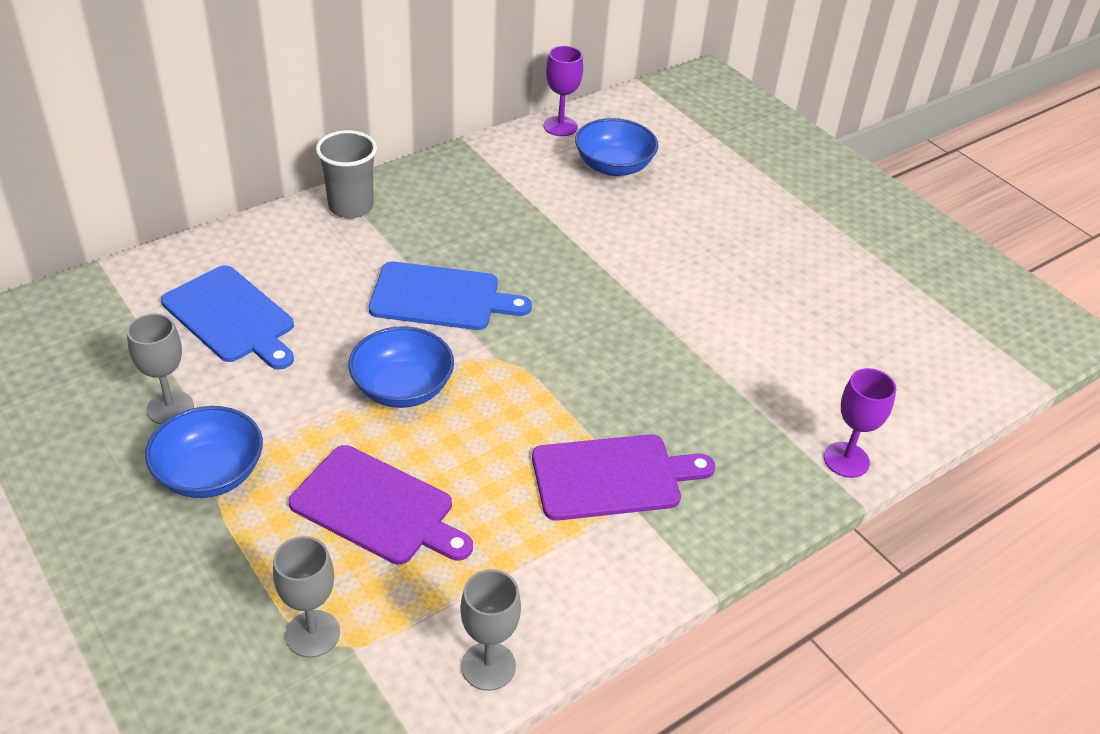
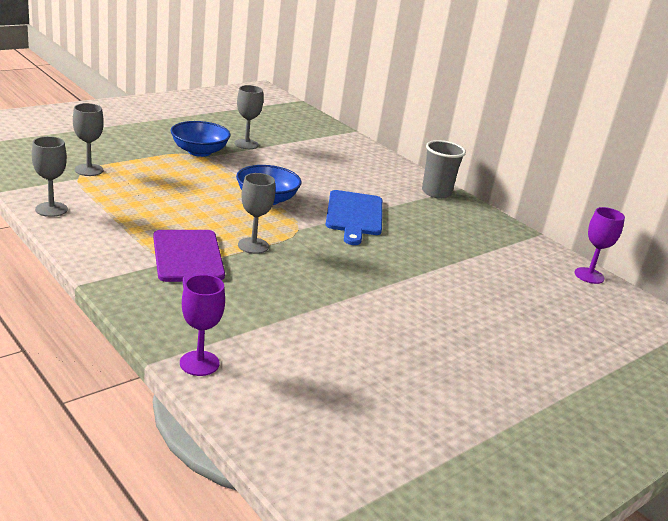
camera: 85 degrees right, 15 degrees down
(231, 317) = (319, 158): blue cutting board -> none
(377, 508) = (170, 188): purple cutting board -> none
(557, 408) = (253, 246): none -> grey goblet
(613, 166) = (548, 295): blue bowl -> none

